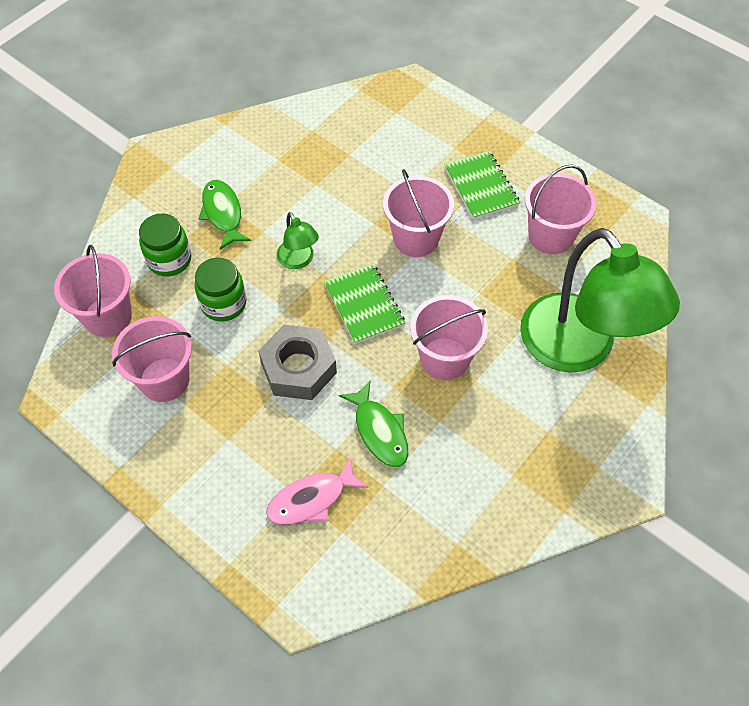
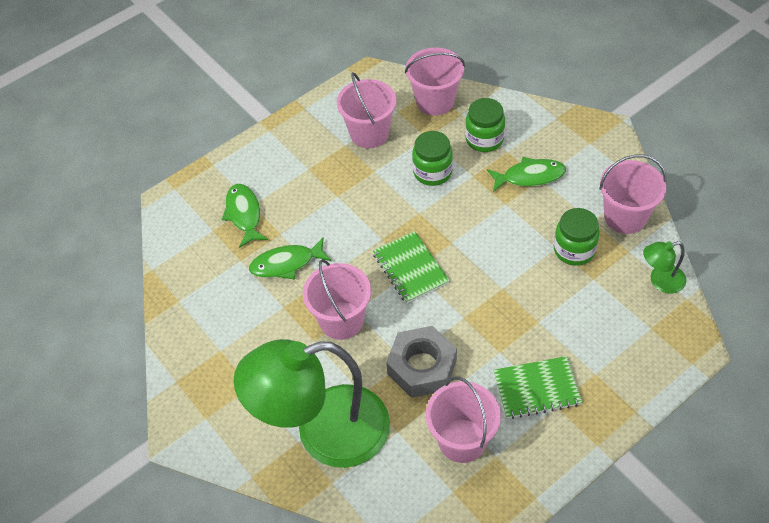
camera: 105 degrees right, 5 degrees down
(298, 260) = (468, 226): green lamp -> green lamp (660, 281)
(298, 368) = (358, 216): grey nut -> grey nut (422, 367)
(311, 499) = (244, 214): pink fish -> green fish
(317, 170) = (574, 250): none -> green jar
(364, 305) = (410, 268): green notebook -> green notebook turned 75 degrees clockwise
(416, 238) = (478, 319): pink bucket -> pink bucket (625, 217)

